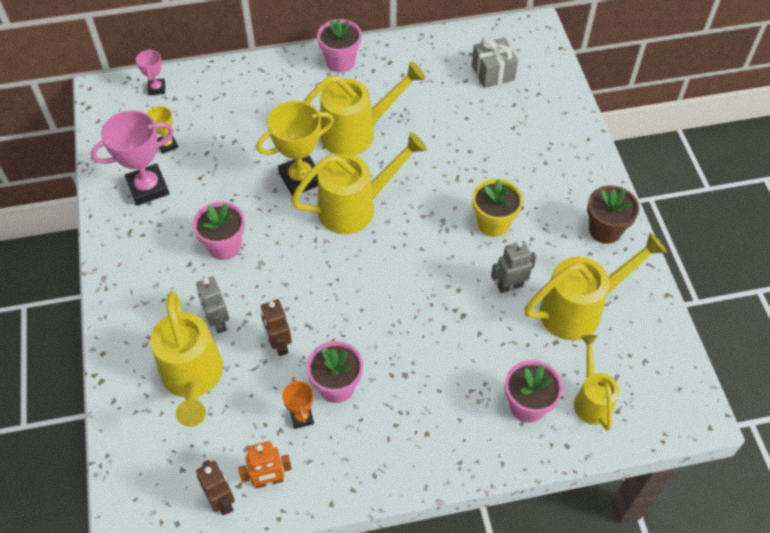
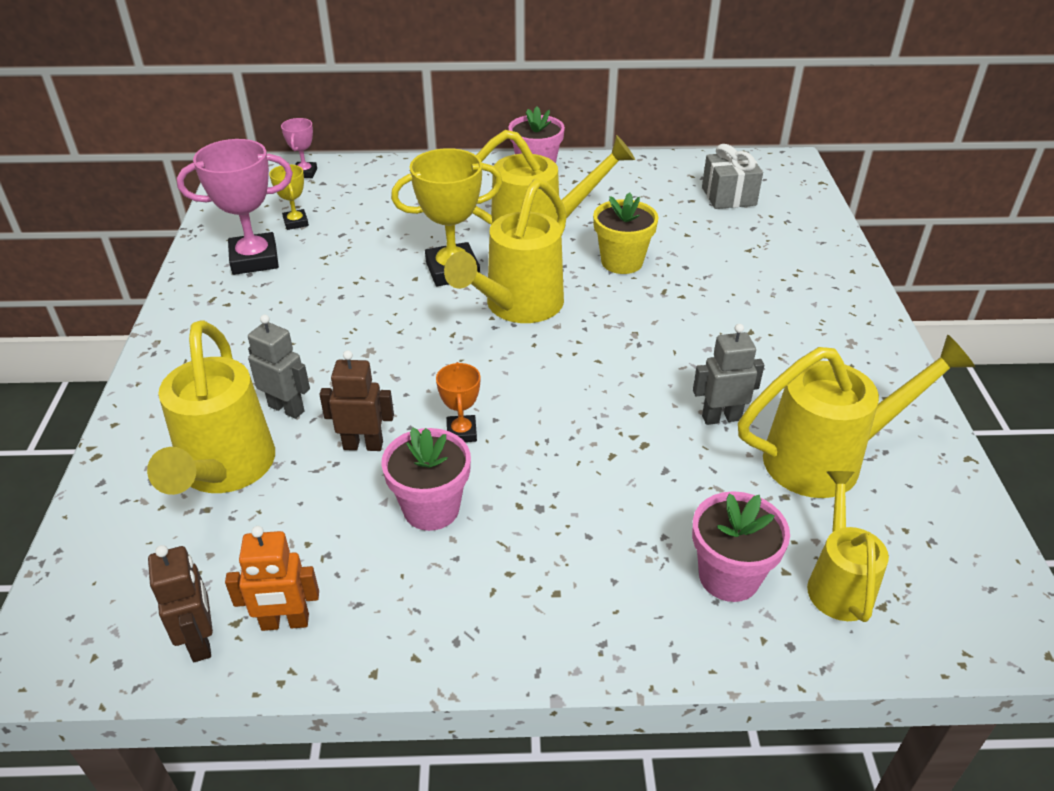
camera: 10 degrees right, 15 degrees down
(218, 322) = (286, 408): grey robot -> grey robot turned 135 degrees clockwise
(224, 246) = (328, 327): pink flower pot -> none
(279, 344) = (363, 445): brown robot -> brown robot turned 105 degrees clockwise
(301, 417) = (365, 542): orange trophy -> orange trophy (461, 432)
(356, 207) = (517, 307): yellow watering can -> yellow watering can turned 135 degrees clockwise
(493, 223) = (706, 344): yellow flower pot -> yellow flower pot (622, 262)
(605, 230) = (872, 369): brown flower pot -> none

